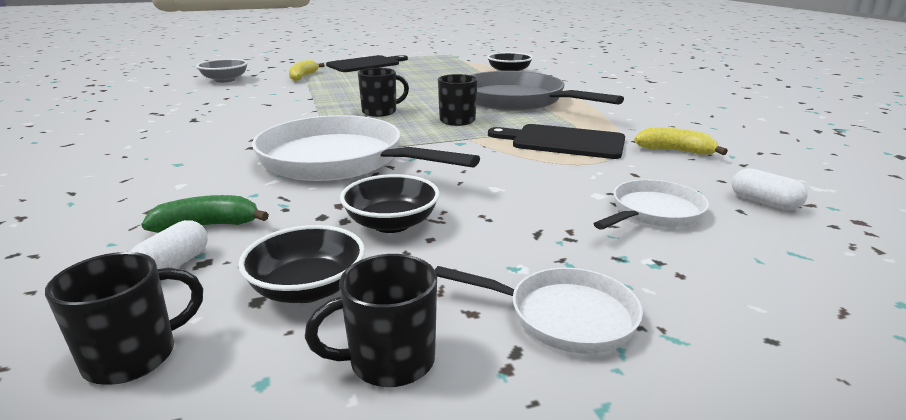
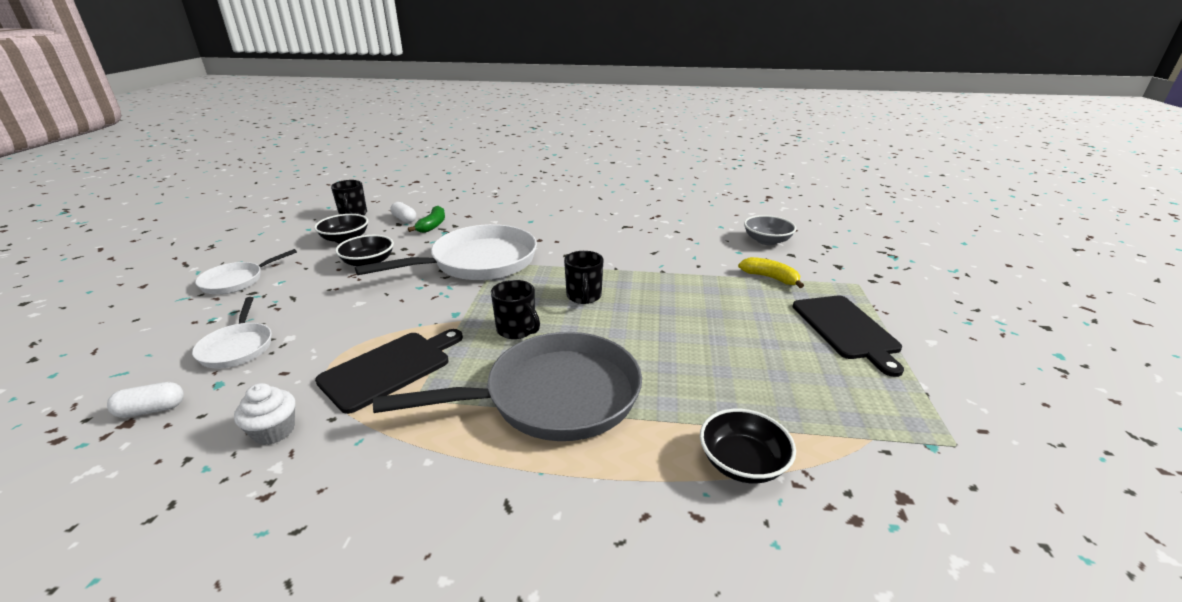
camera: 115 degrees right, 5 degrees up
(389, 361) = (281, 246): black mug -> none
(675, 151) = (274, 431): yellow banana -> white cupcake

